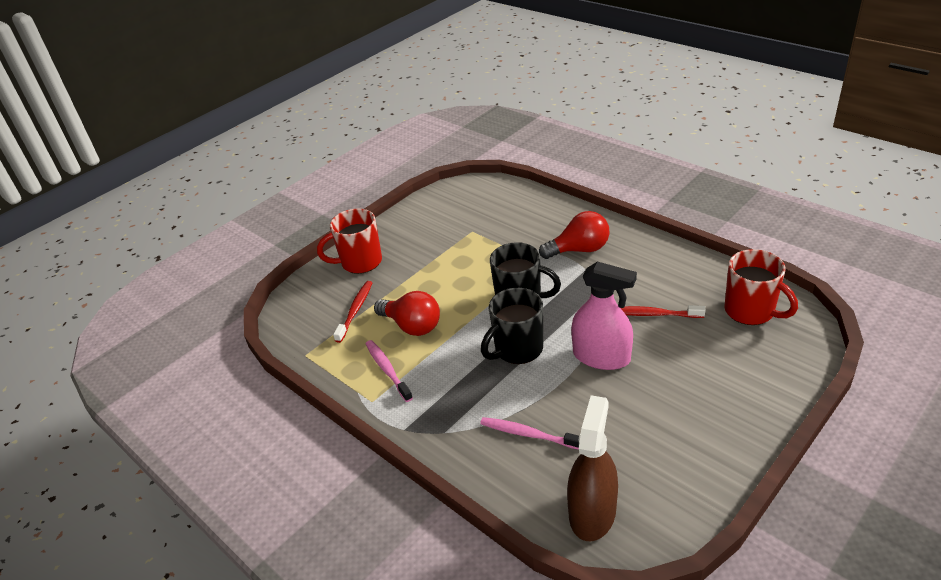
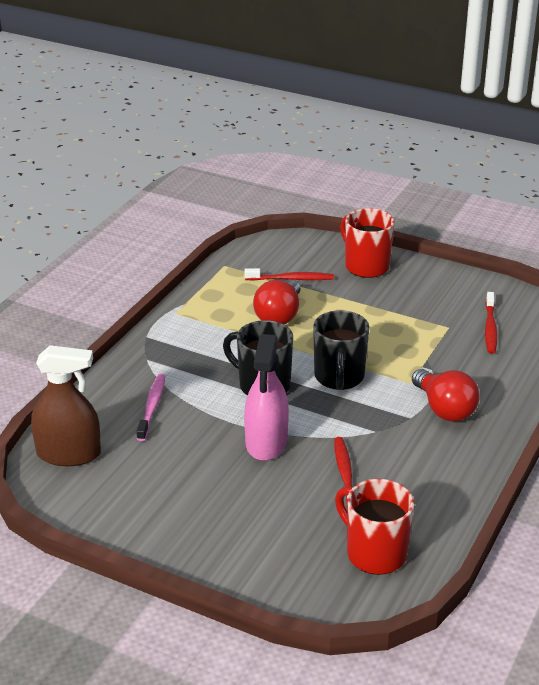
camera: 70 degrees right, 5 degrees down
(387, 370) = (216, 313): pink toothbrush -> none
(482, 211) = (490, 328): none -> red toothbrush
(751, 311) = (374, 553): red mug -> red mug turned 105 degrees clockwise

